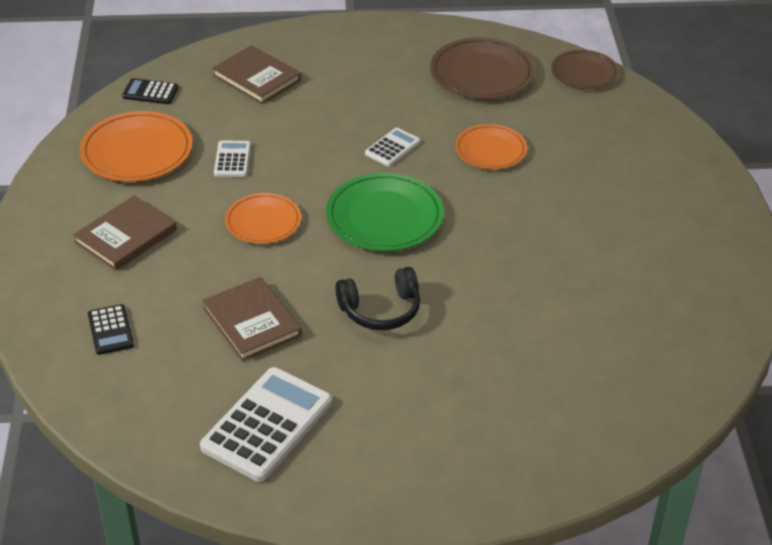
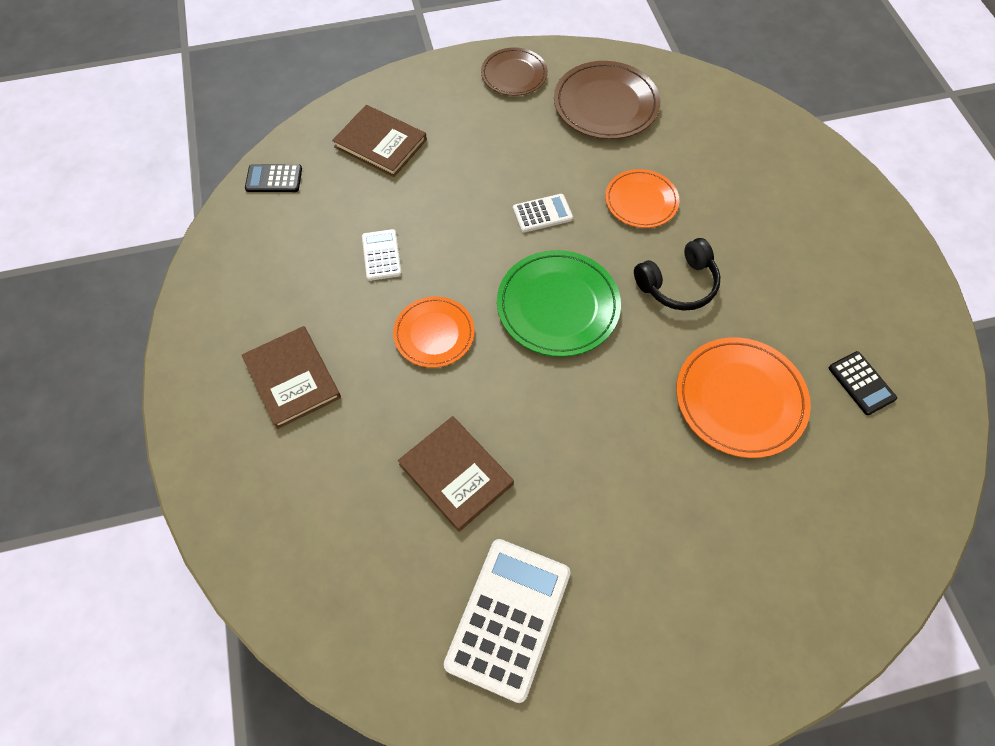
camera: 10 degrees left, 20 degrees up
(110, 330) = (306, 514): black calculator -> black calculator (861, 383)
(126, 236) = (292, 378): brown book -> brown book turned 60 degrees counterclockwise
(137, 151) = (278, 260): orange plate -> orange plate (740, 399)
(380, 310) = (586, 433): black headphones -> black headphones (678, 284)
(392, 148) = (542, 214): white calculator -> white calculator turned 45 degrees clockwise
(584, 73) = (705, 89): brown plate -> brown plate (514, 74)

